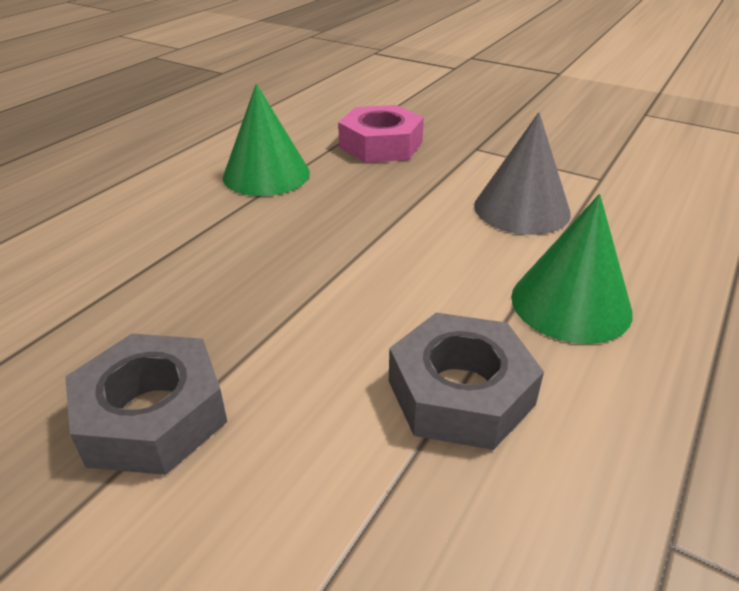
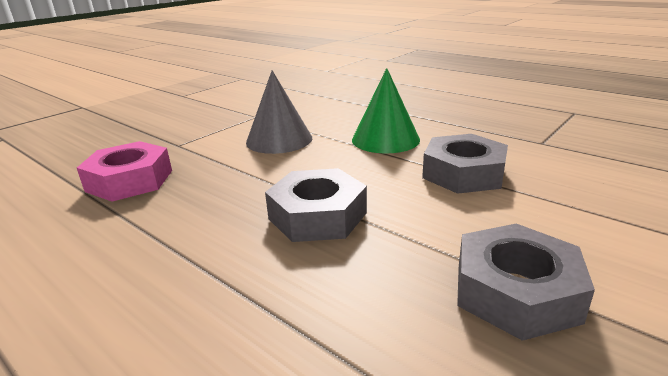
camera: 80 degrees left, 10 degrees down
(266, 174) = (131, 244): green cone -> none
(317, 262) = (317, 216): none -> grey nut

